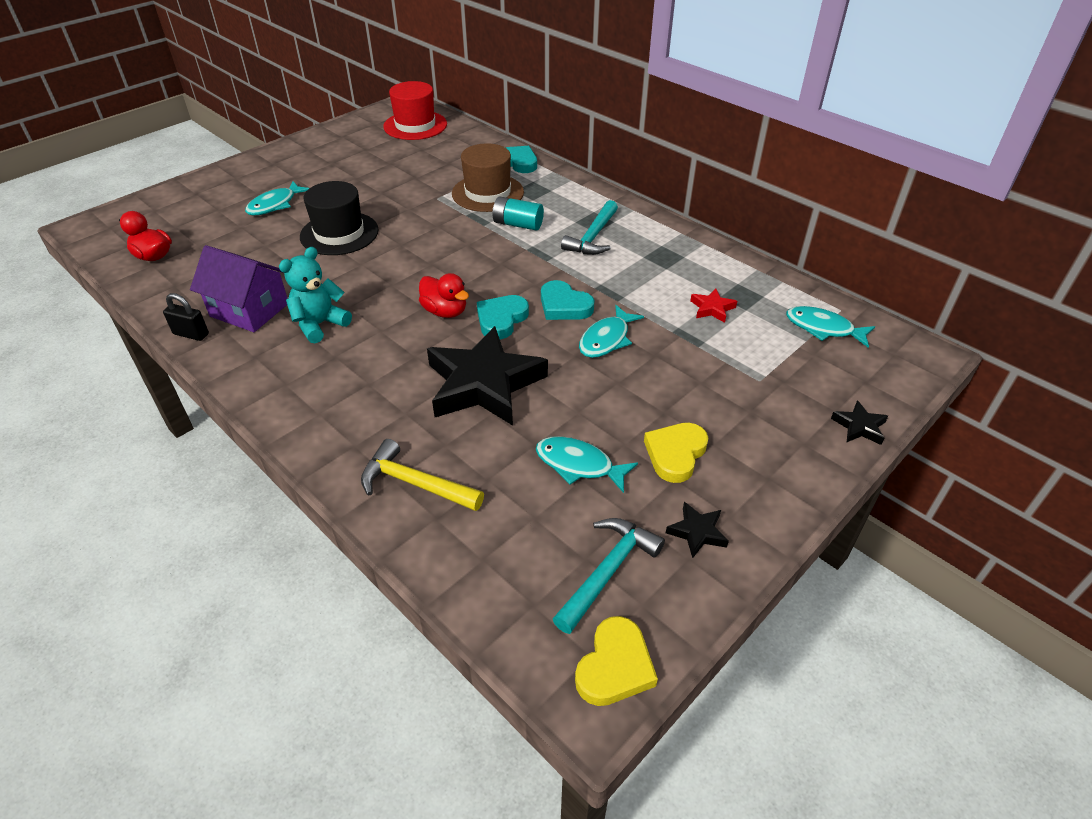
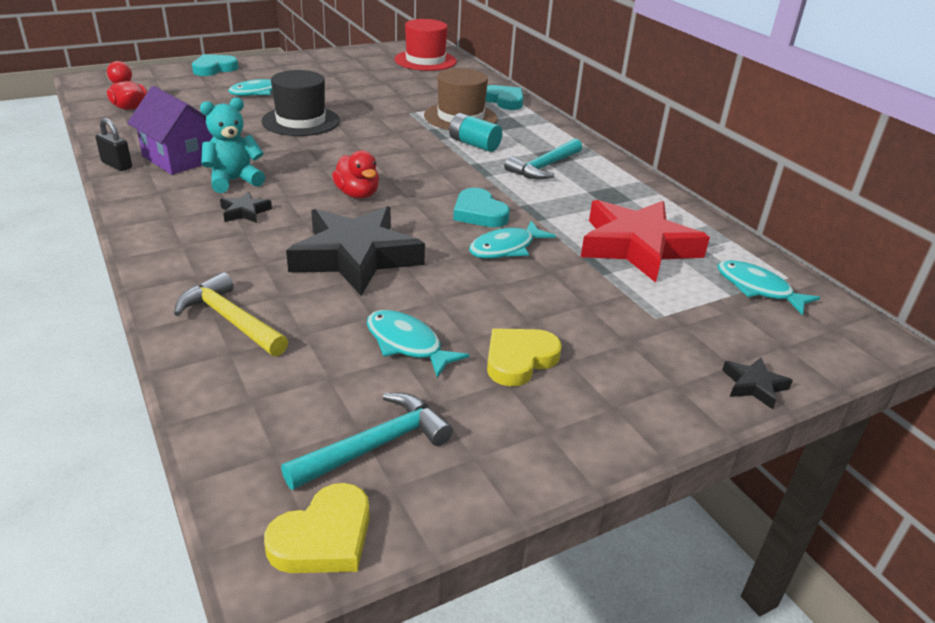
camera: 15 degrees right, 10 degrees down
(501, 319) = (408, 211): turquoise heart -> turquoise heart (214, 69)
(697, 532) = (500, 436): black star -> black star (245, 212)
(712, 308) = (637, 246): red star -> red star, size x2.42

